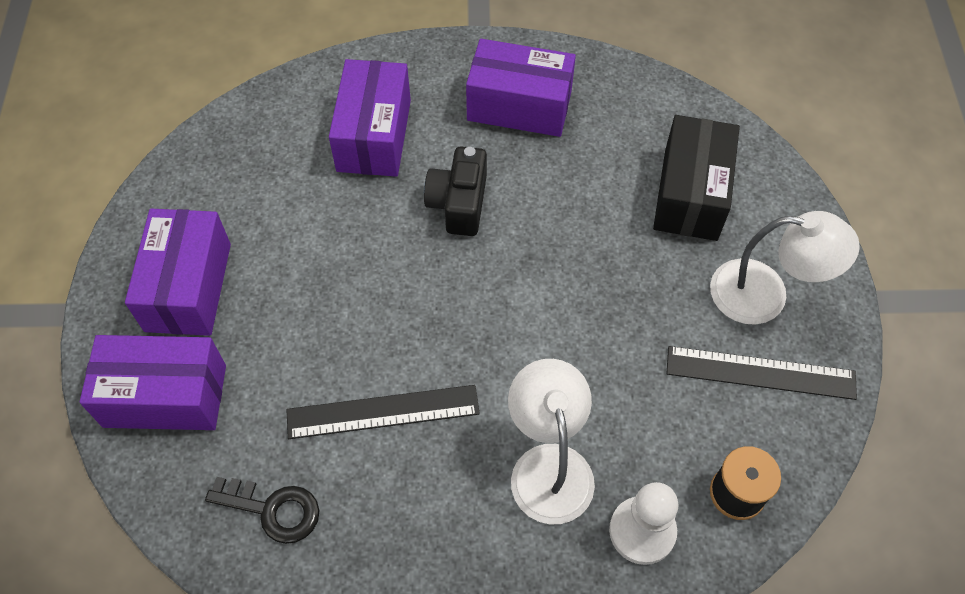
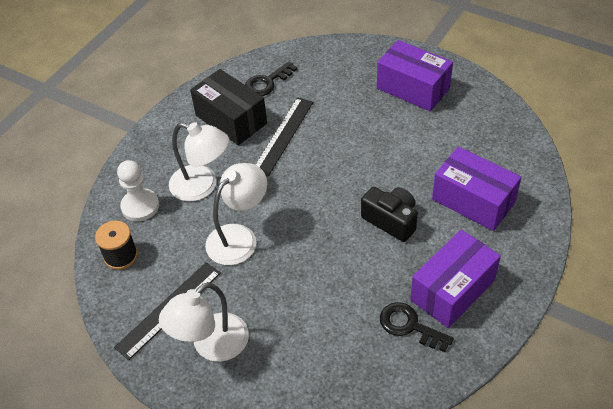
camera: 125 degrees right, 10 degrees down
(165, 396) = (354, 64): purple box -> none
(593, 124) = (409, 326): none -> black key
(600, 359) = (239, 237): none -> white lamp
(690, 194) = (312, 350): black box -> black box (231, 119)

